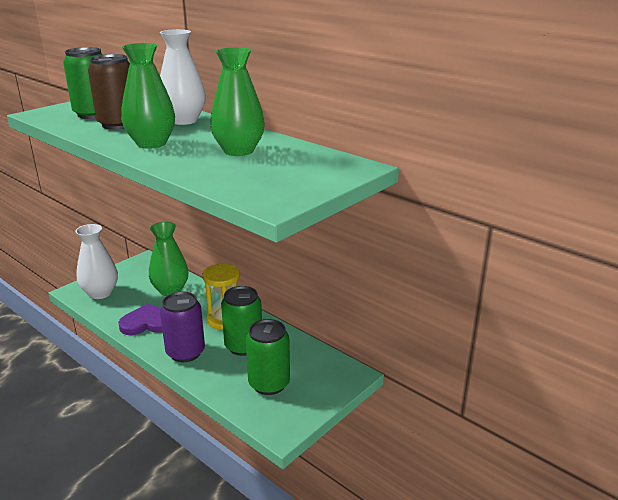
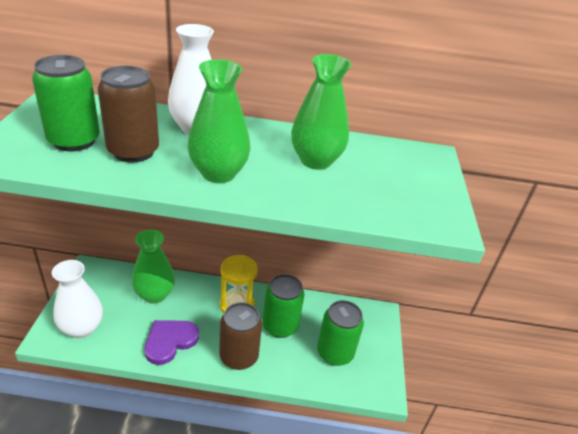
camera: 40 degrees left, 10 degrees up
(185, 352) = (239, 356): purple can -> brown can

